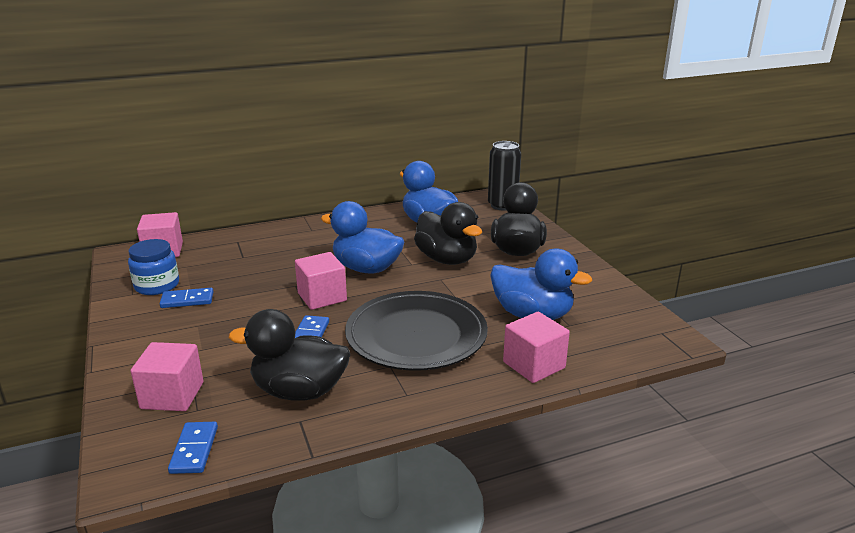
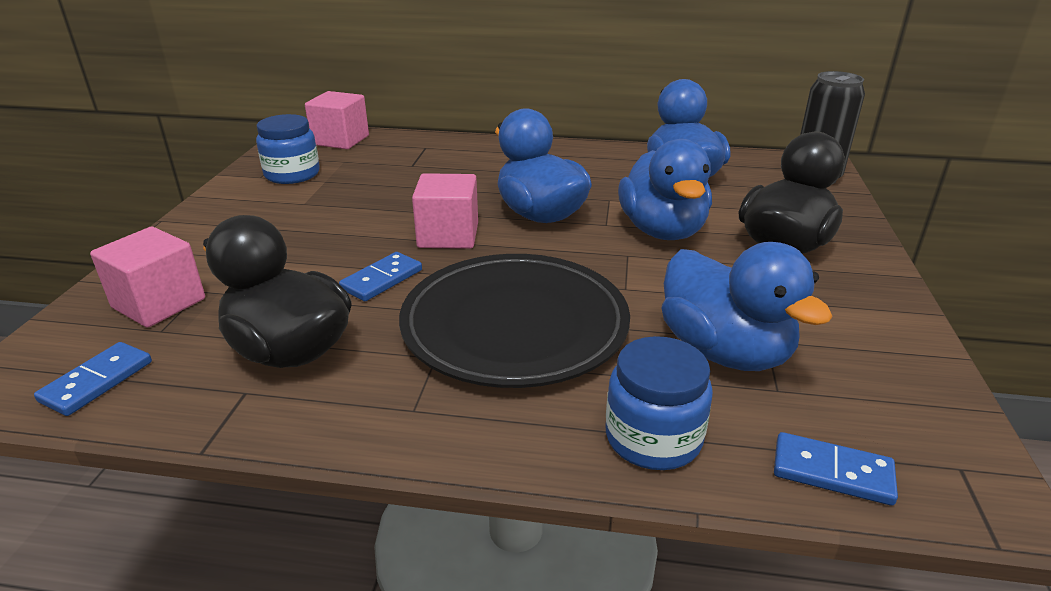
camera: 30 degrees right, 5 degrees up
(187, 300) = (302, 198): blue domino -> blue domino (832, 472)
(447, 259) = (662, 231): black duck -> blue duck
(534, 365) = (653, 438): pink cube -> blue jar

